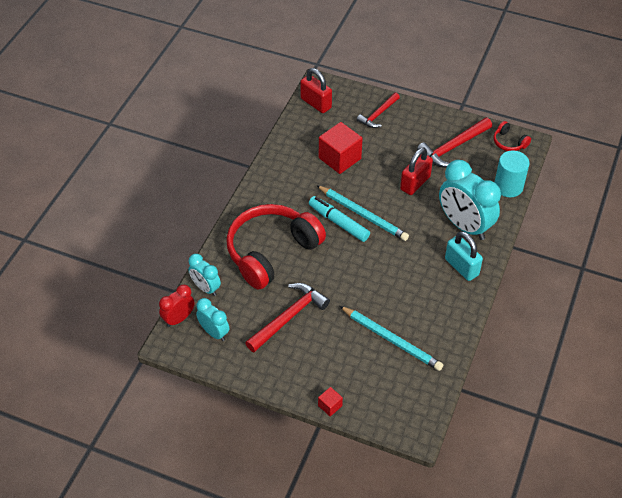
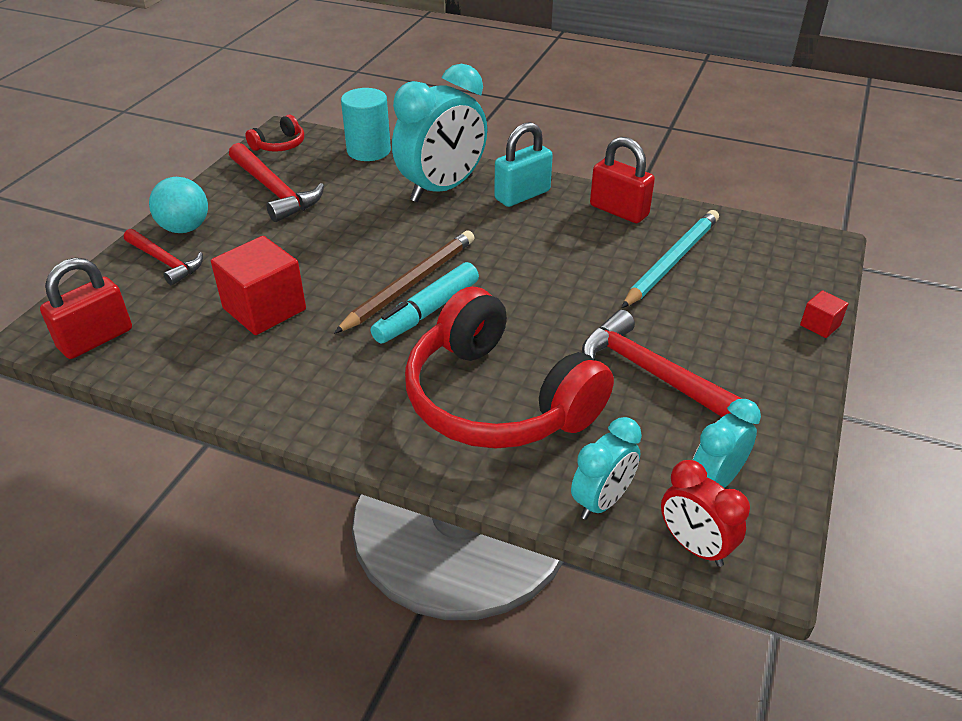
camera: 90 degrees left, 10 degrees down
(363, 214) = (410, 284): turquoise pencil -> brown pencil
(410, 116) = (185, 228): none -> turquoise ball
(415, 183) = (346, 229): red padlock -> red padlock (619, 211)

